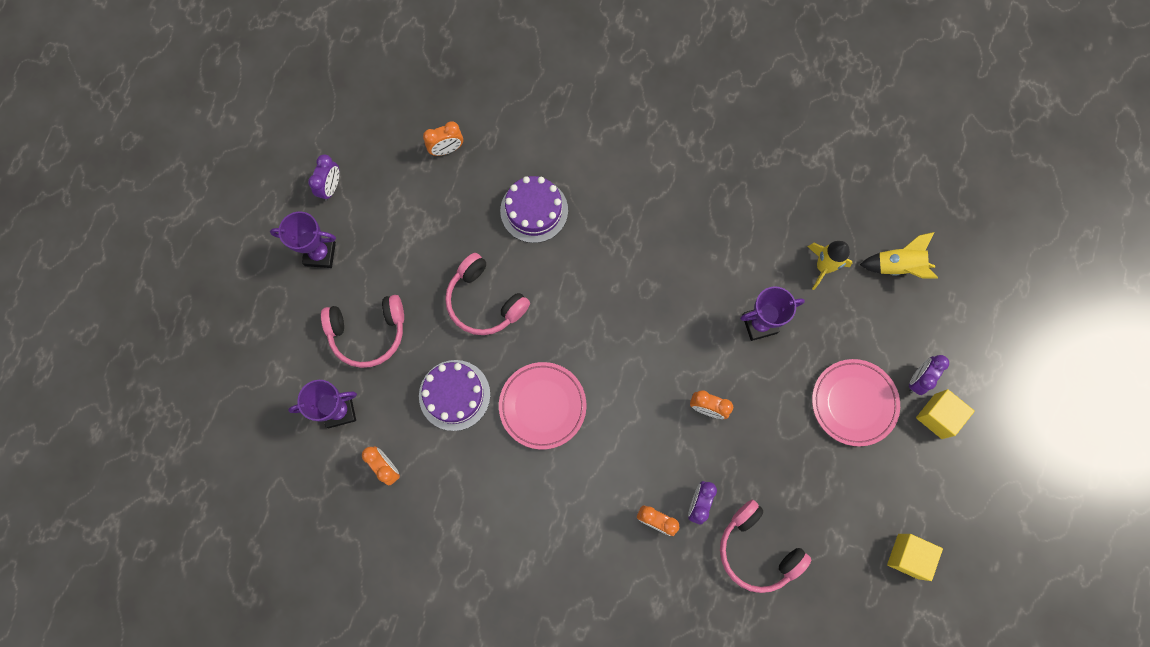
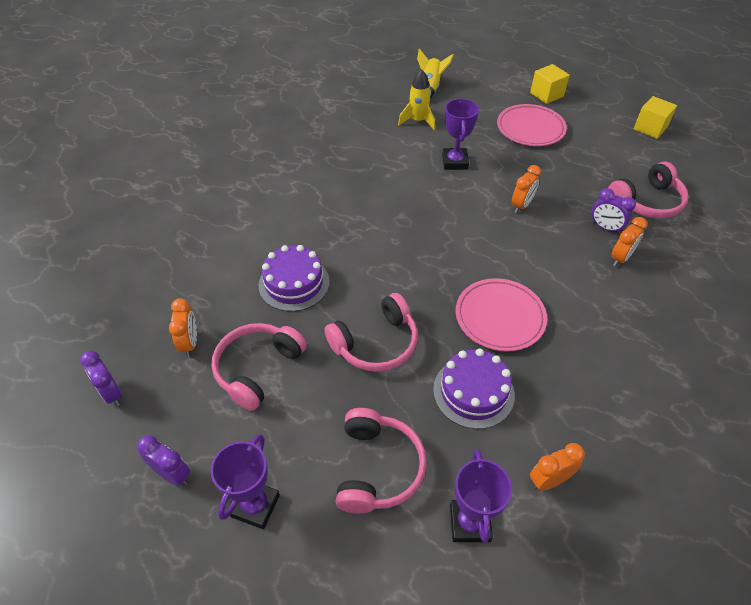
camera: 75 degrees left, 25 degrees down
(435, 213) = (258, 369): none -> pink headphones
(918, 379) = (517, 97): purple clock -> purple clock (112, 393)

